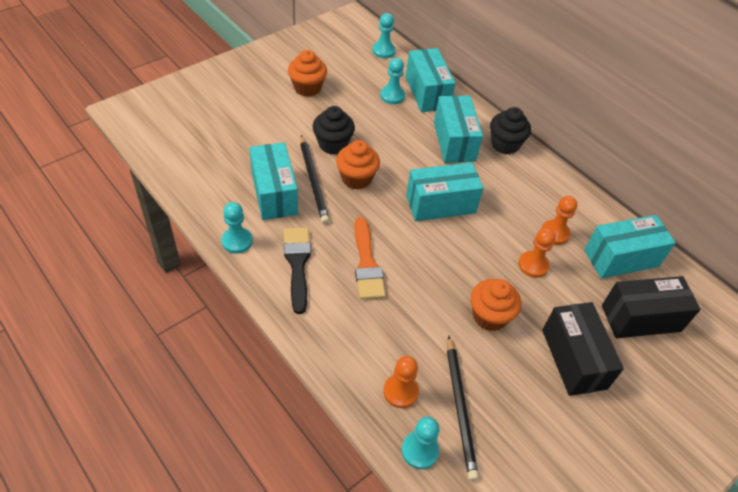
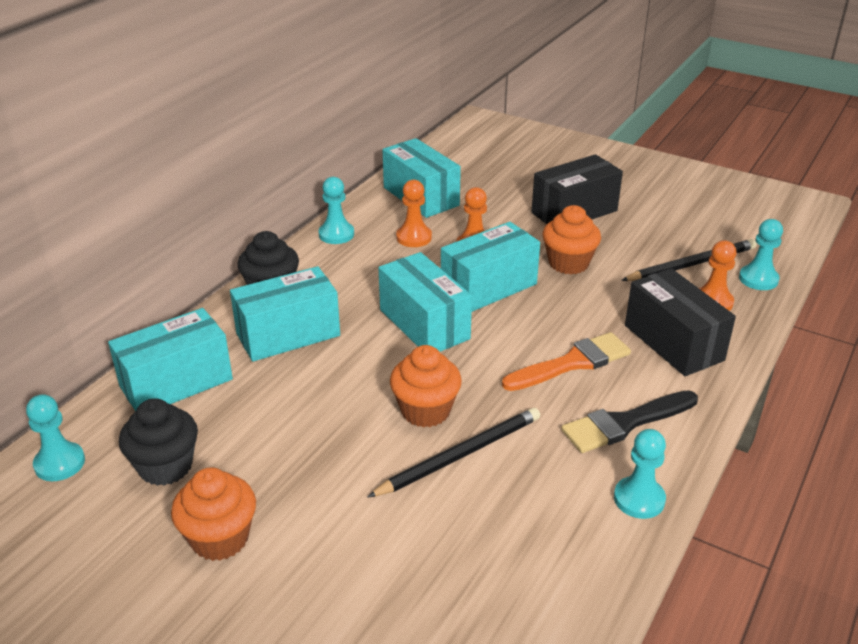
camera: 105 degrees left, 15 degrees down
(274, 193) = (517, 491): turquoise box -> turquoise box (488, 287)
(333, 144) = (363, 457): black cupcake -> black cupcake (165, 466)
(392, 96) = (201, 420): turquoise pawn -> turquoise pawn (336, 234)
(641, 318) = (493, 182): black box -> black box (673, 342)

